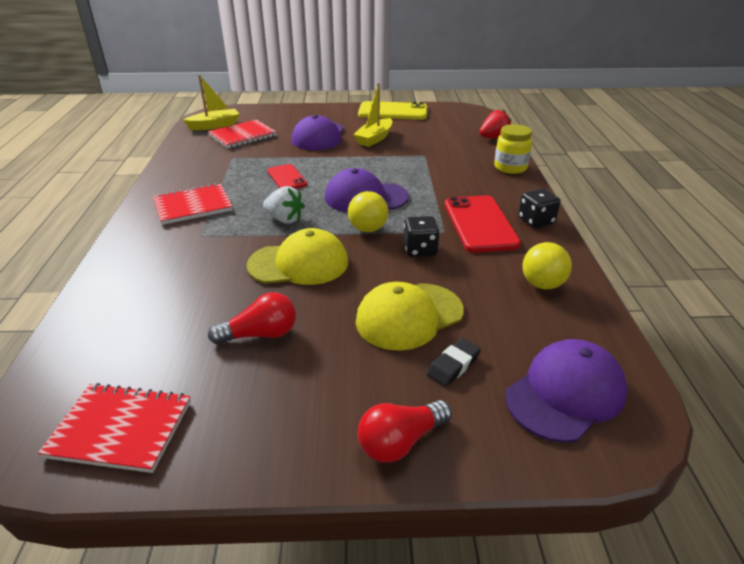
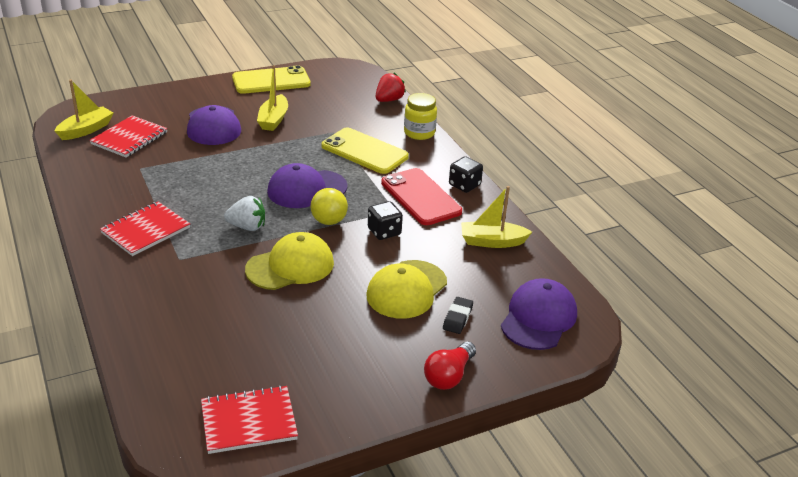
camera: 25 degrees left, 0 degrees up
(260, 334) = (301, 331): red light bulb -> none
(287, 178) = (216, 182): red phone -> none
(444, 175) = (364, 151): none -> yellow phone
(542, 284) = (492, 241): yellow ball -> yellow boat

